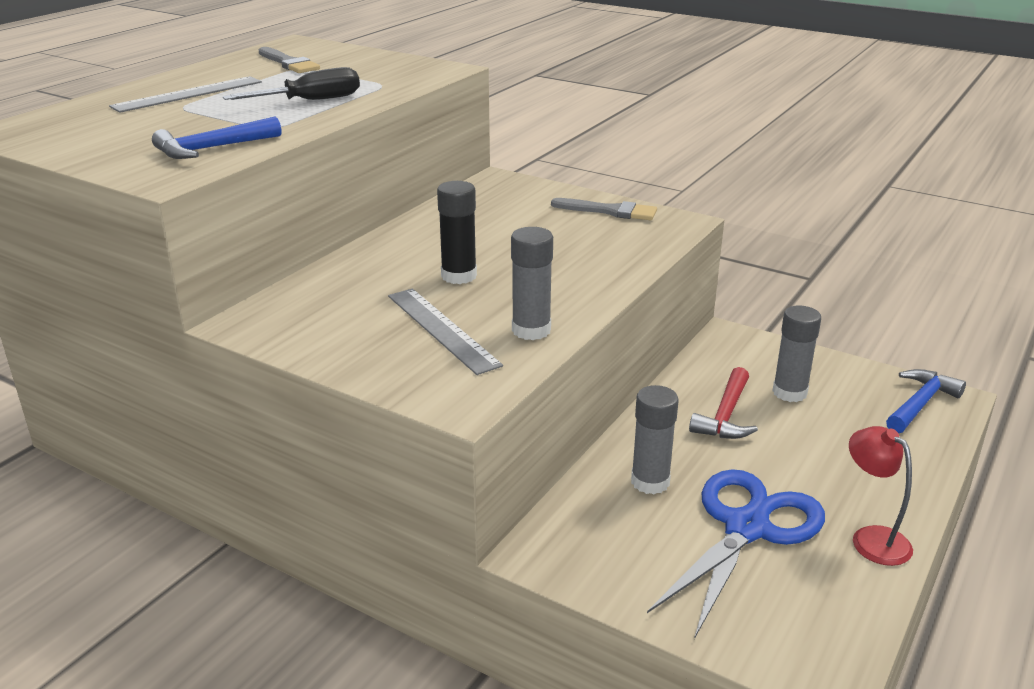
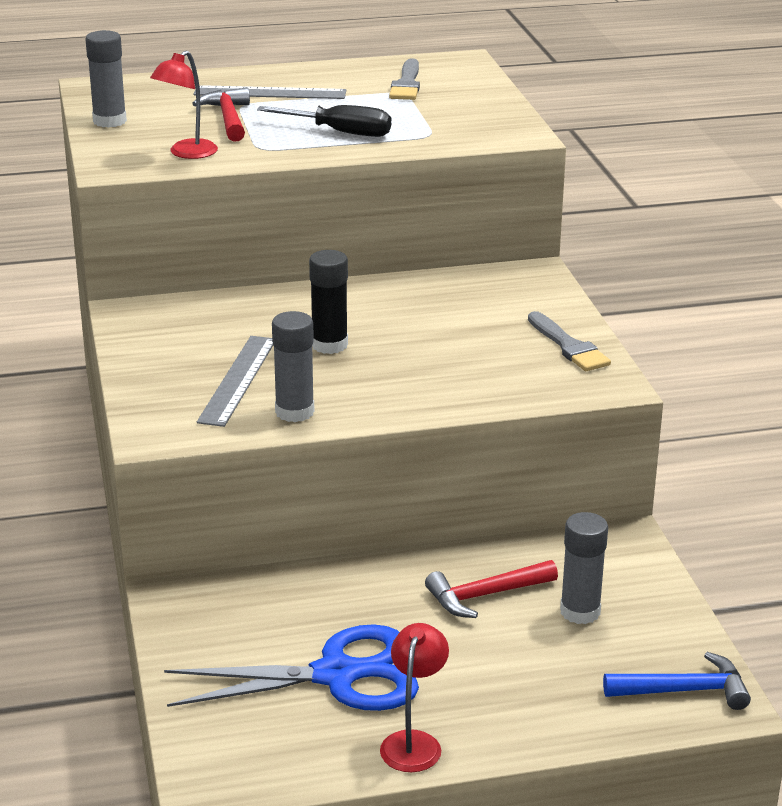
camera: 45 degrees right, 0 degrees up
(192, 118) = (228, 118): none -> red hammer
(212, 149) = (187, 153): blue hammer -> red lamp
(650, 482) = (330, 603): grey glue stick -> grey glue stick (109, 121)

